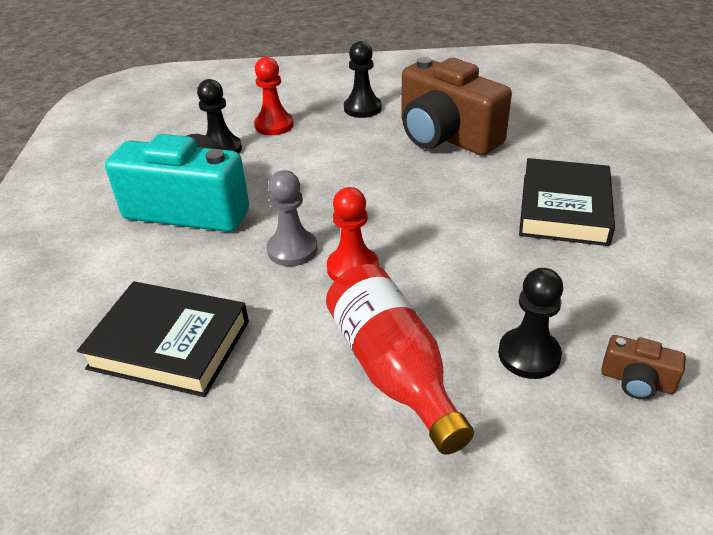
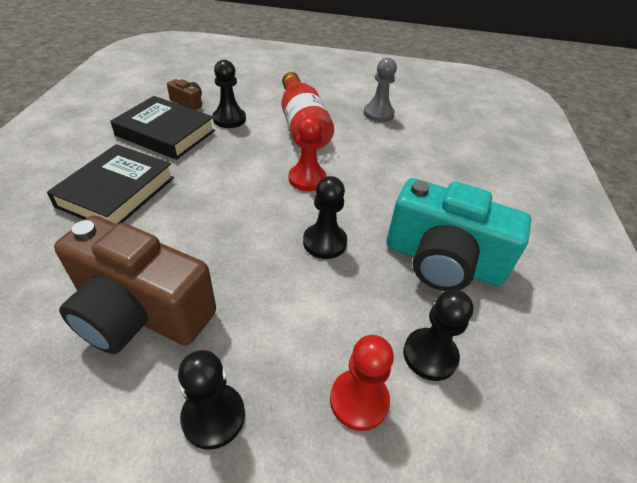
camera: 175 degrees left, 5 degrees up
(170, 344) = (426, 157): black book -> black book (165, 133)
(292, 250) = (349, 201): grey pawn -> grey pawn (378, 114)
(314, 203) = (324, 242): none -> black pawn
(446, 136) = (140, 312): brown camera -> brown camera turned 150 degrees clockwise

